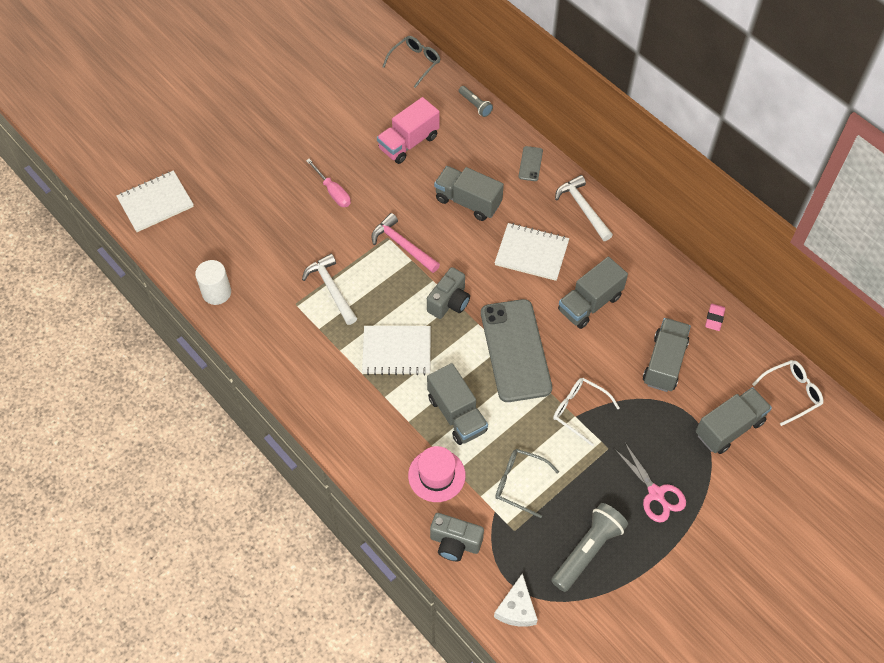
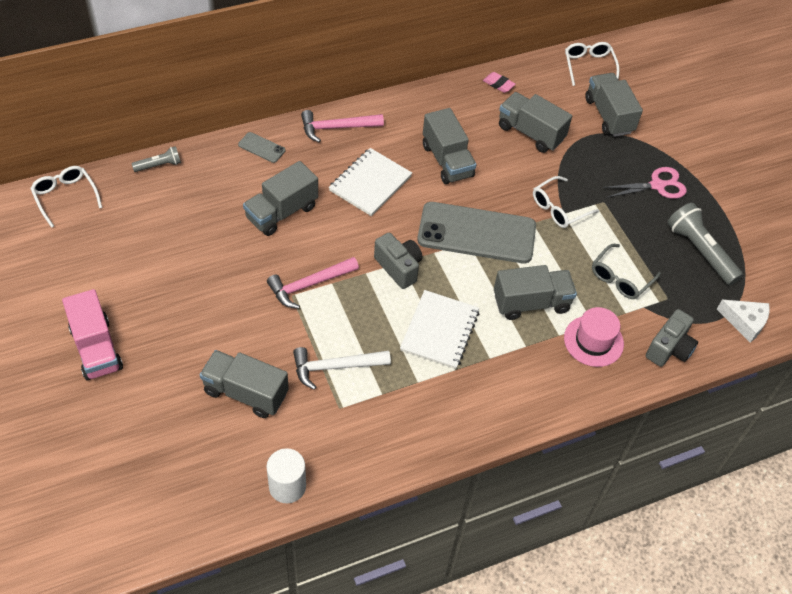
camera: 75 degrees left, 5 degrees down
(155, 203) = (114, 524): white notebook -> none
(285, 239) = (245, 393): none -> grey truck
(333, 191) = (203, 327): pink screwdriver -> none
(408, 143) = (175, 237): pink truck -> pink truck (96, 348)
(414, 63) = (65, 197): grey glasses -> white glasses
(583, 208) = (336, 128): white hammer -> pink hammer

